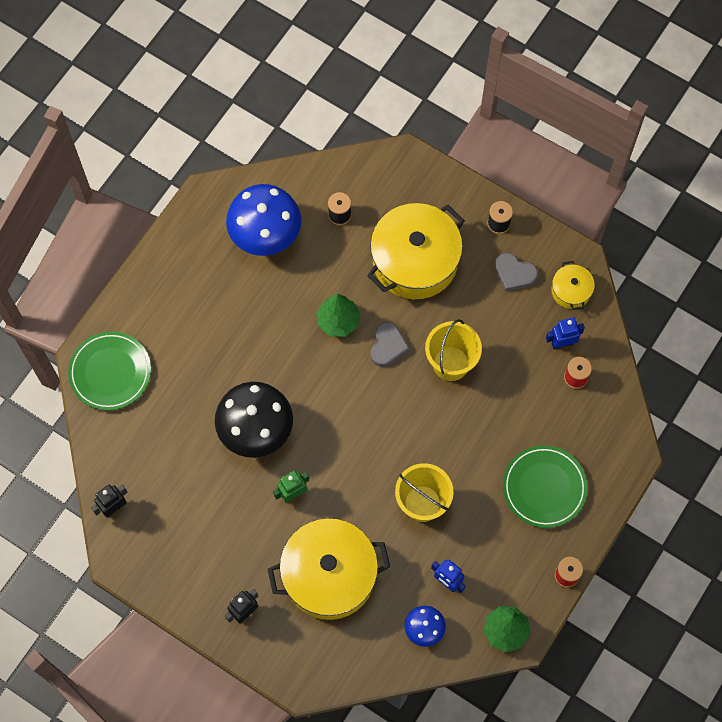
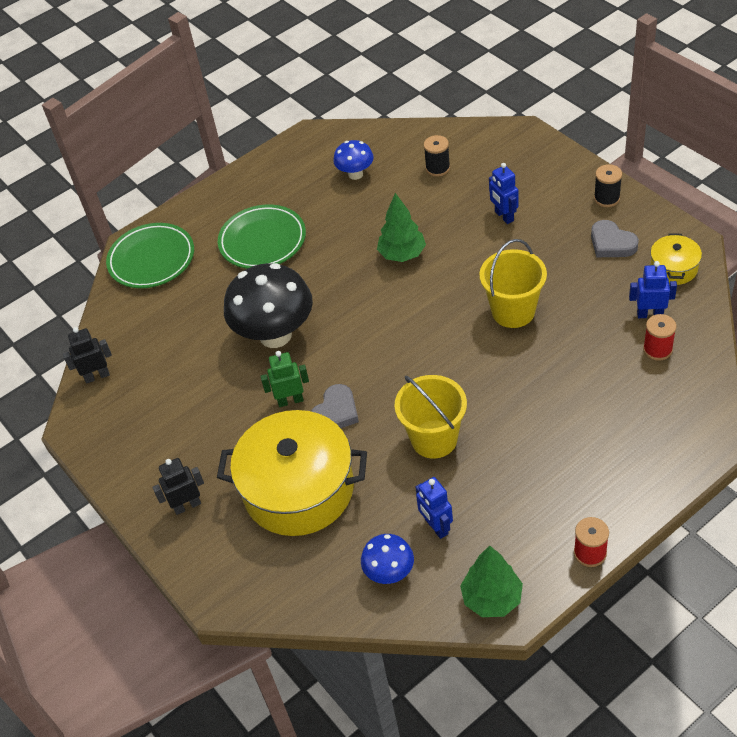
camera: 25 degrees right, 20 degrees down
(265, 236) = (355, 174): blue mushroom -> blue mushroom, size x0.51
(388, 346) = (448, 284): grey heart -> grey heart (335, 412)
(415, 261) = (504, 216): yellow pot -> blue robot
(544, 488) = (588, 452): green plate -> green plate (262, 241)

